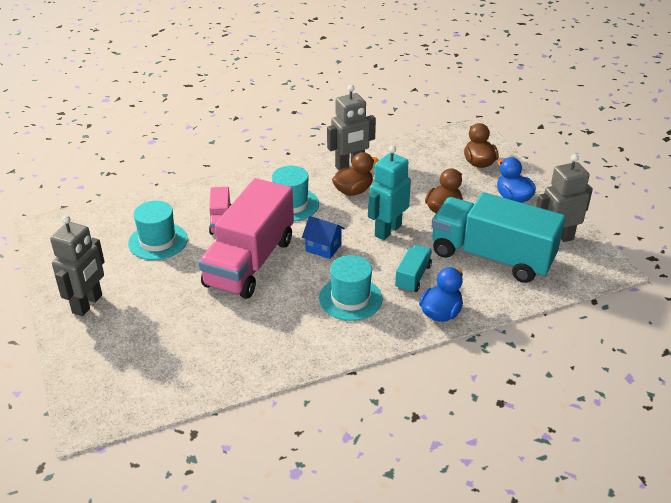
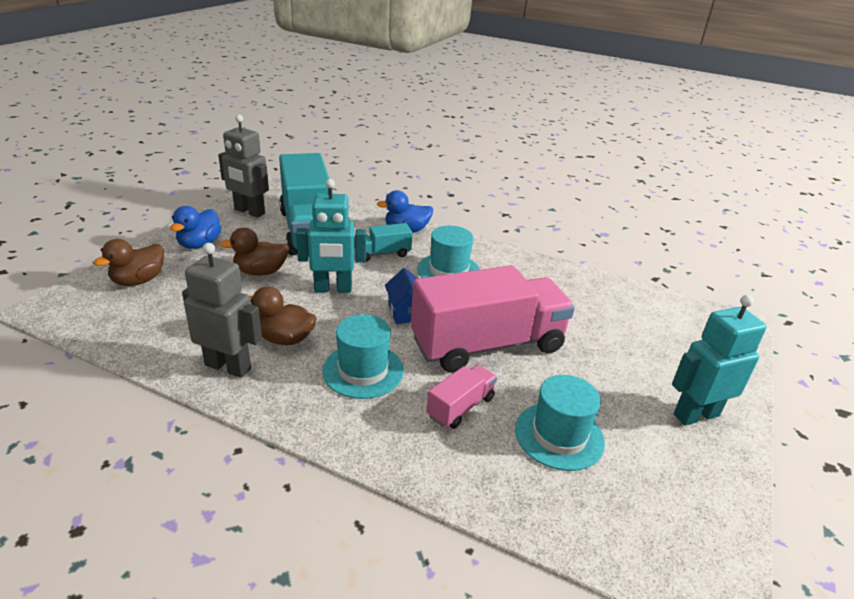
camera: 135 degrees left, 5 degrees down
(88, 304) = (695, 415): grey robot -> turquoise robot

